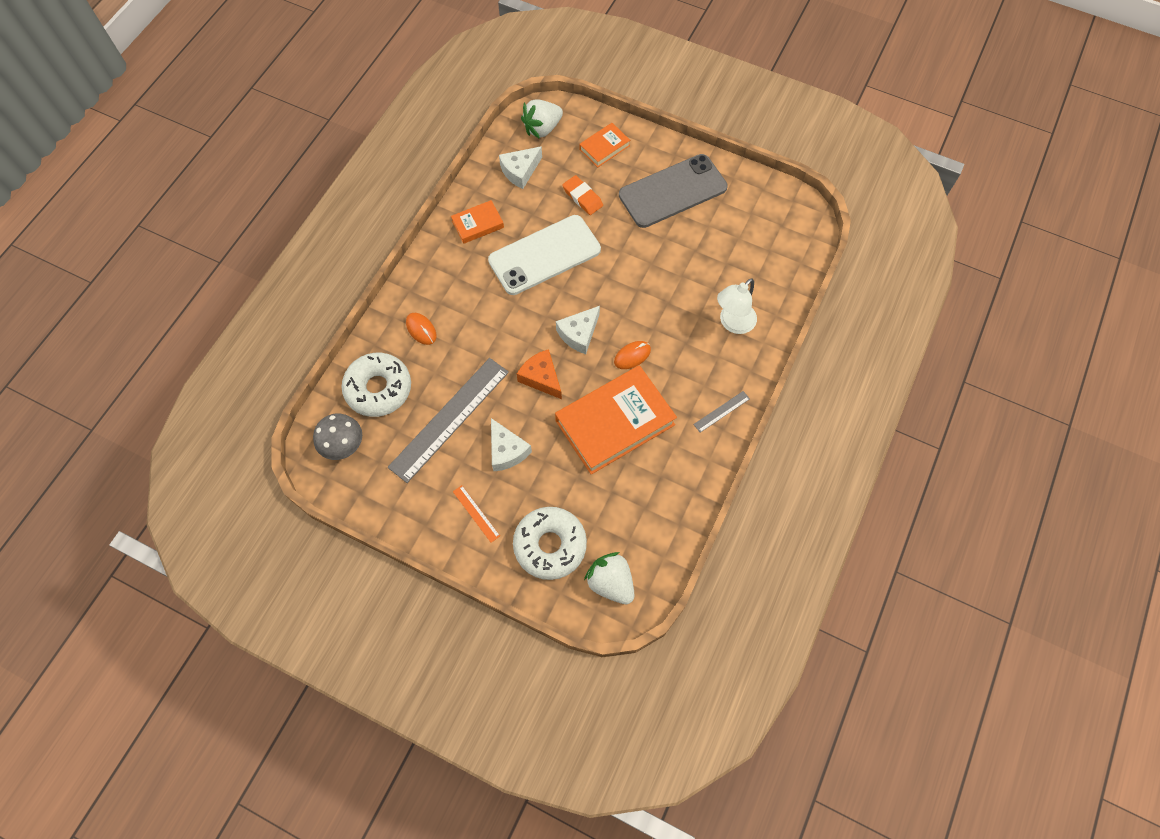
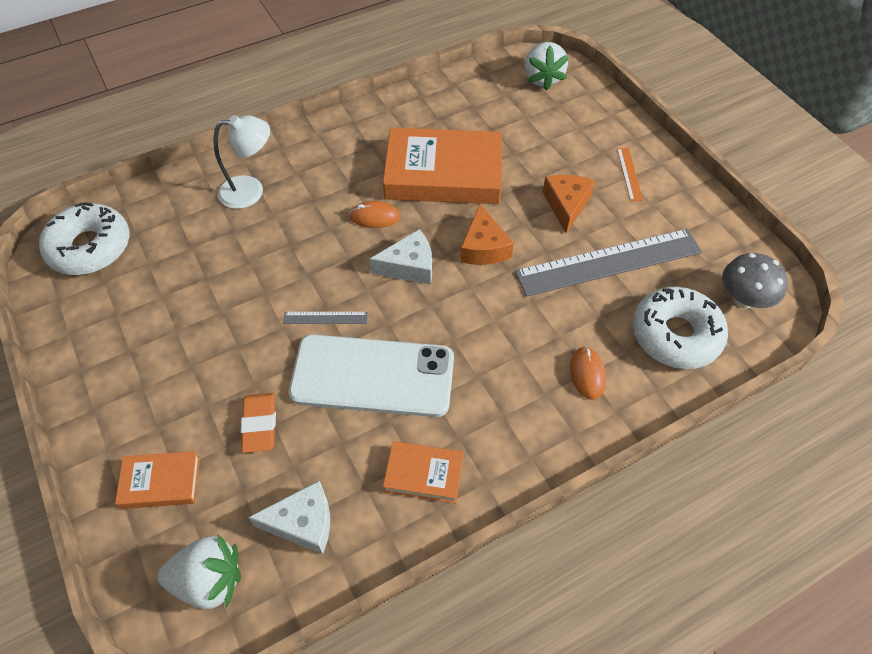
camera: 145 degrees left, 10 degrees down
(506, 451) = (566, 205): white cheese -> orange cheese
(550, 545) = (575, 122): white donut -> white donut (90, 247)
(672, 191) = (150, 361): grey phone -> none
(721, 411) = (340, 133): grey ruler -> grey ruler (325, 318)

